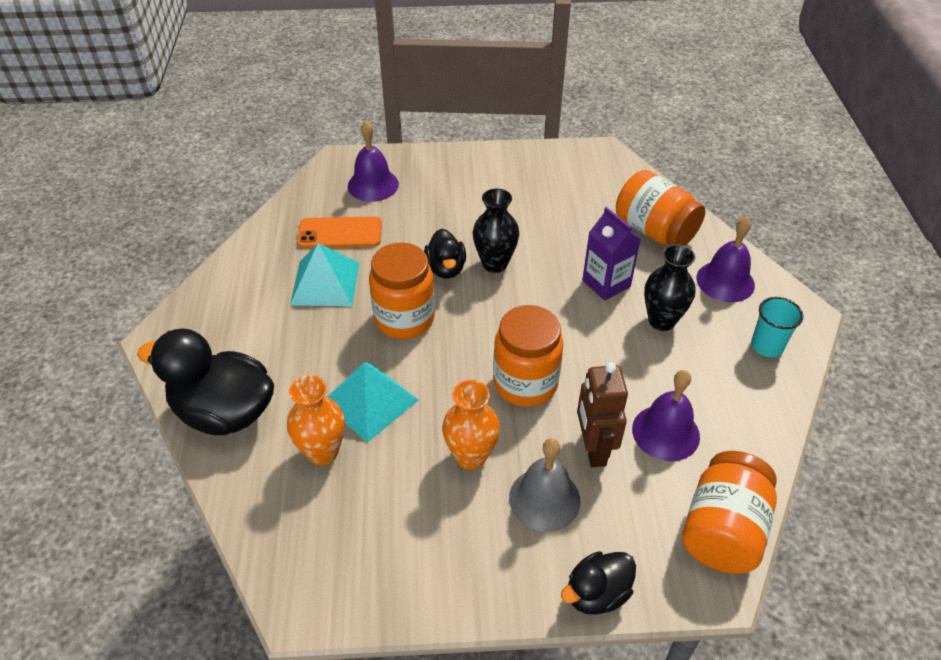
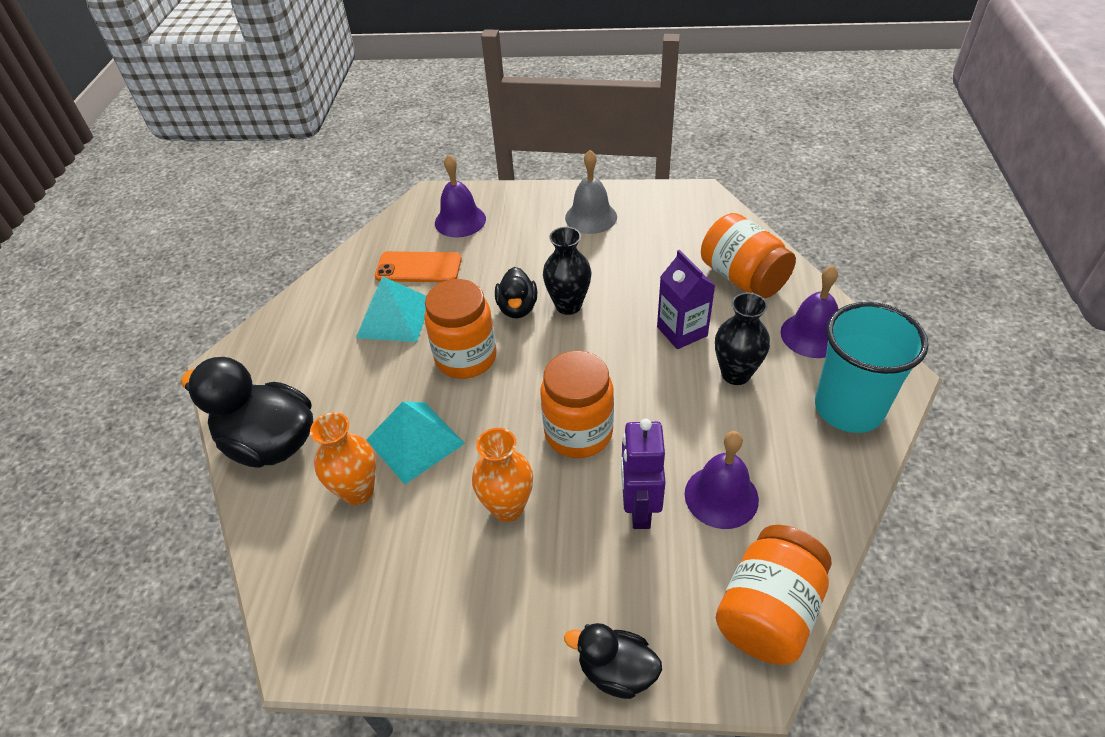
camera: 10 degrees right, 0 degrees up
(544, 499) = (577, 560): grey bell -> grey bell (591, 217)
(593, 449) = (639, 508): brown robot -> purple robot
(596, 594) = (616, 671): black duck -> black duck turned 45 degrees clockwise
(767, 346) = (848, 408): turquoise cup -> turquoise cup, size x1.92

